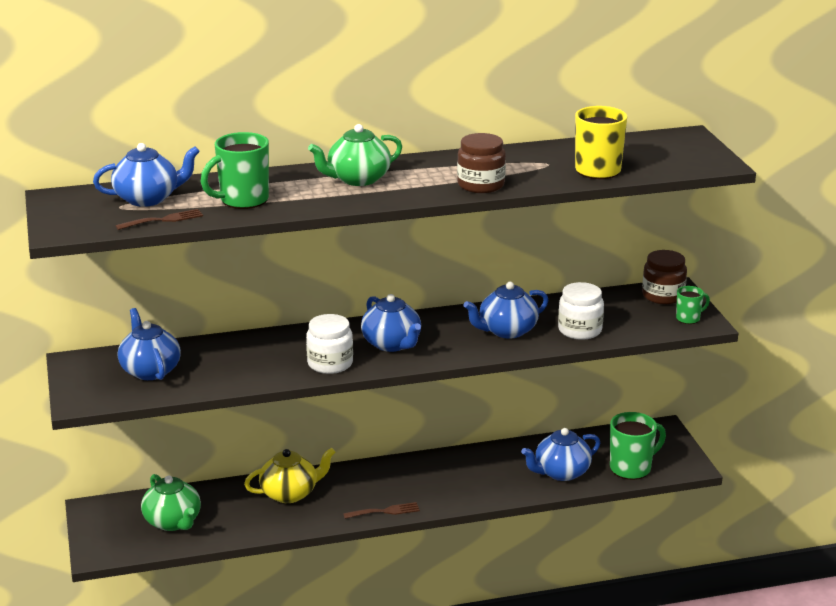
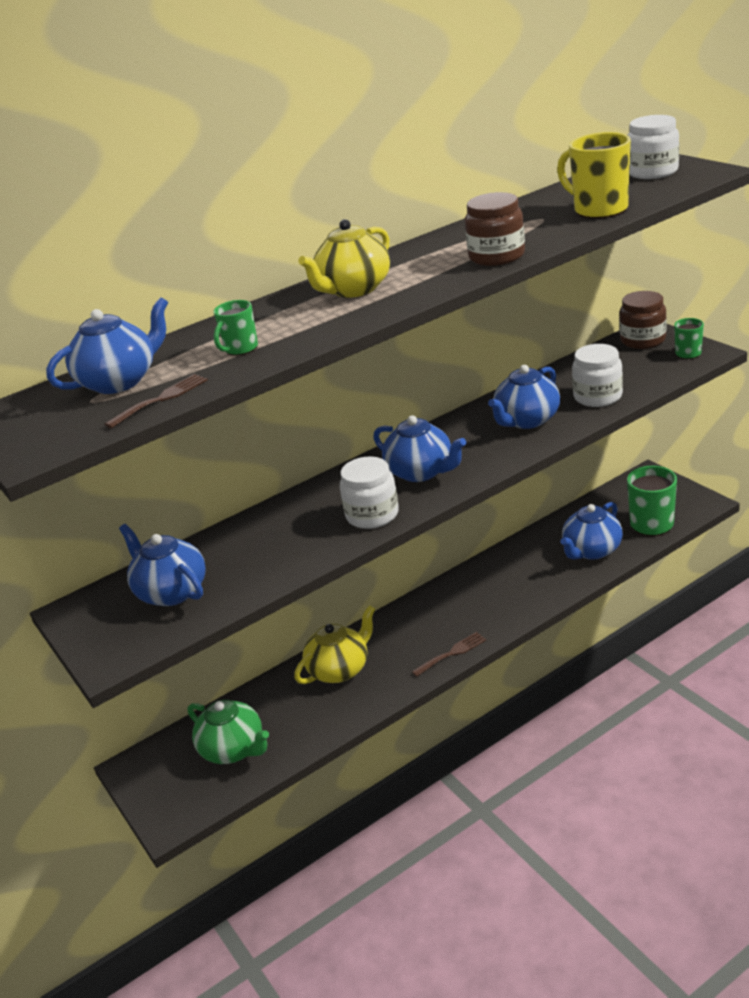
camera: 15 degrees left, 5 degrees up
(242, 200) = (240, 349): green mug -> green mug, size x0.55
(358, 179) = (353, 289): green teapot -> yellow teapot
(676, 149) = (652, 172): none -> white jar

